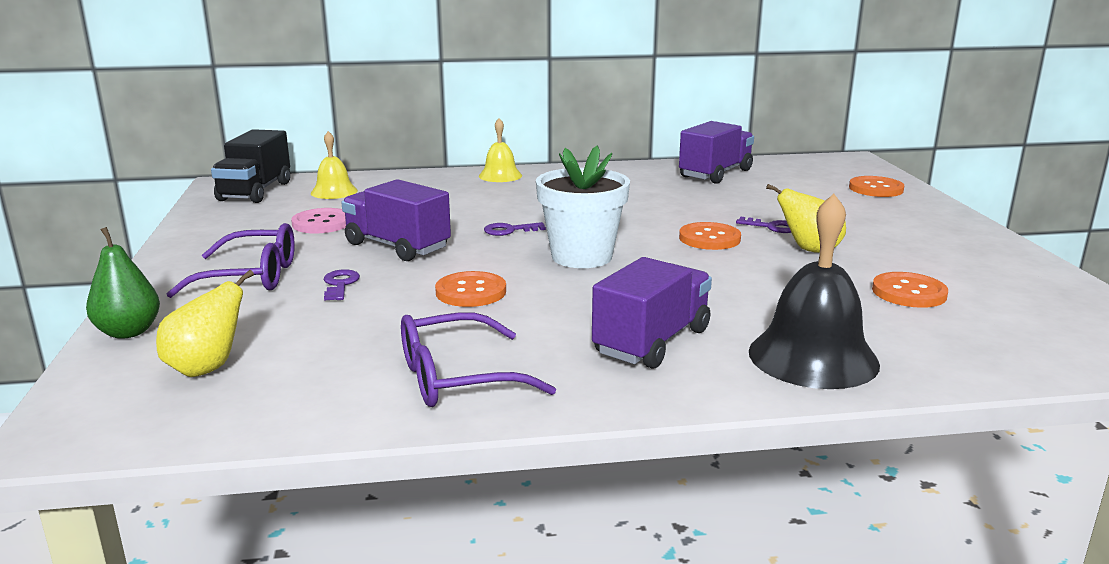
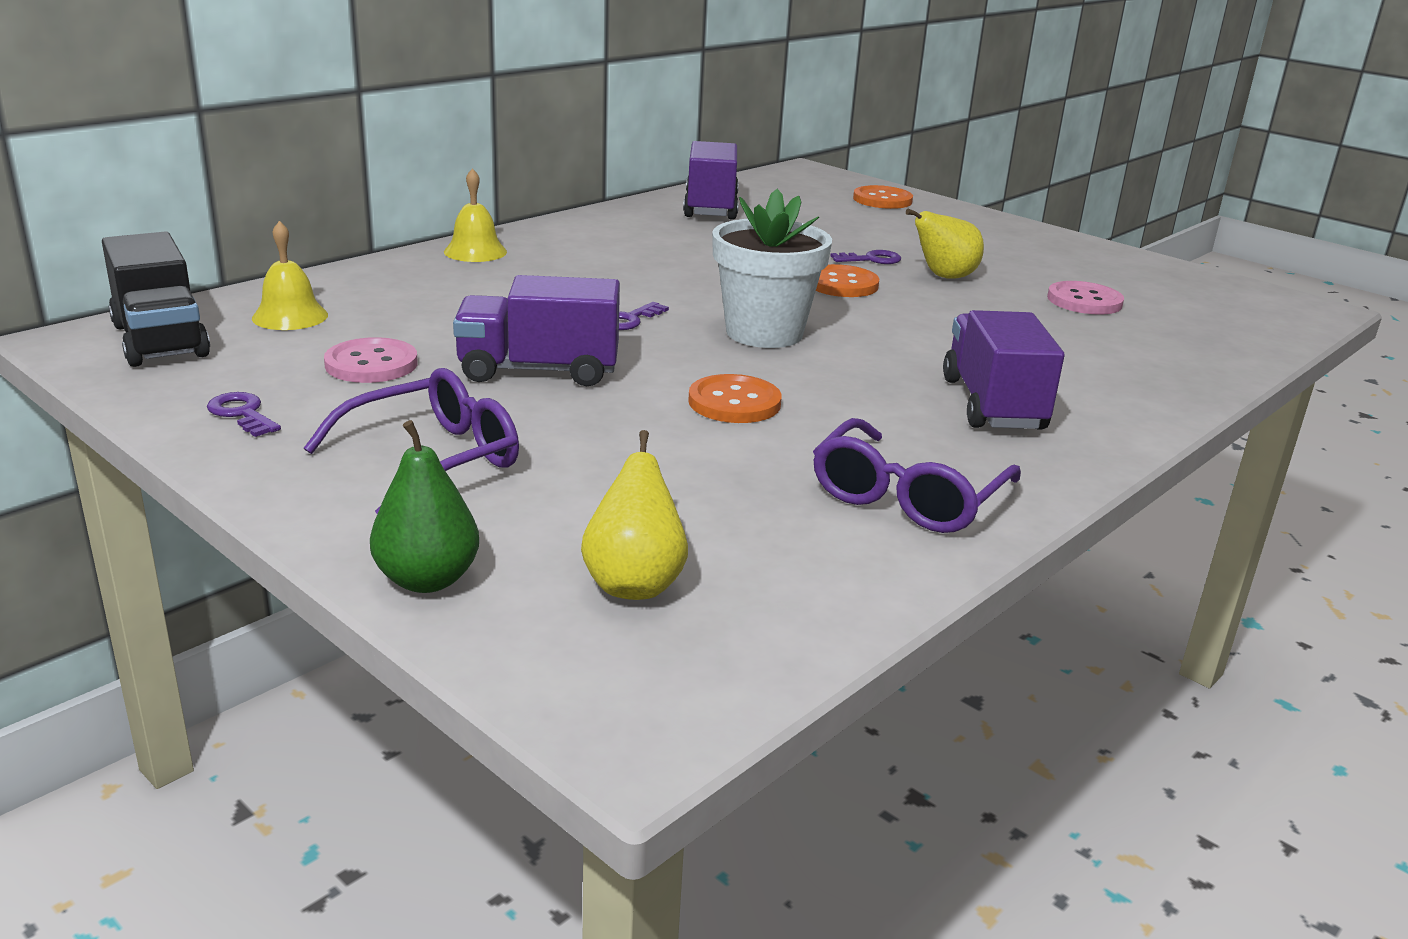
camera: 40 degrees left, 5 degrees up
(340, 284) = (571, 436): purple key -> purple key (242, 413)
(813, 357) = (1126, 380): black bell -> none
(909, 292) = (1084, 301): orange button -> pink button

